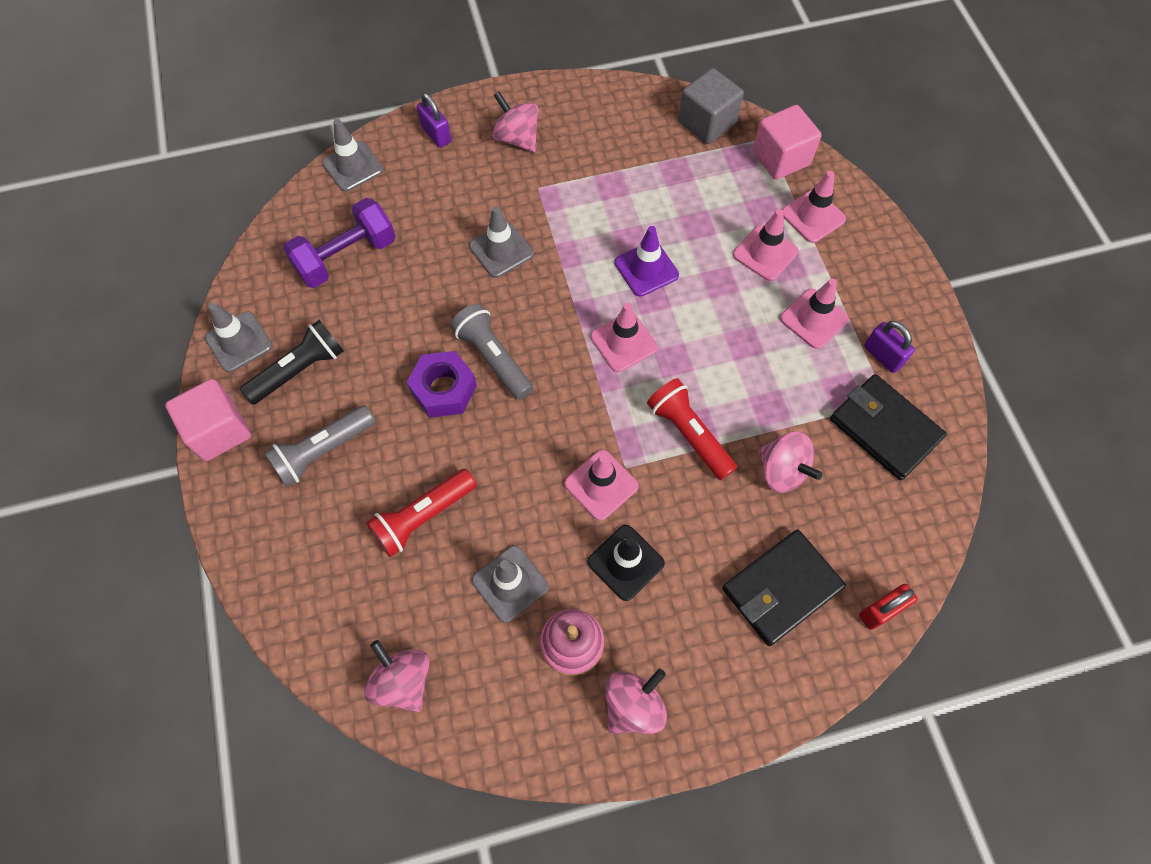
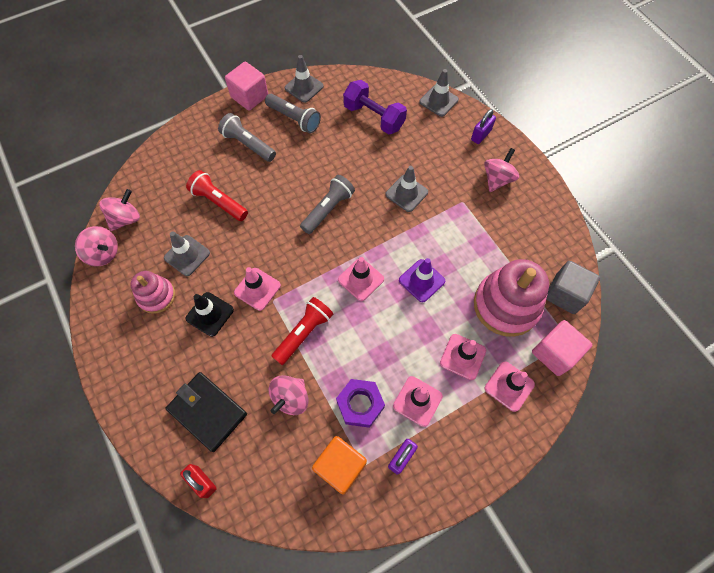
camera: 75 degrees right, 0 degrees up
(300, 370) = (294, 119): black flashlight -> grey flashlight
(444, 389) = (300, 190): purple nut -> purple nut (360, 405)
(633, 705) = (124, 337): pink spinning top -> pink spinning top (103, 253)
(706, 186) = (506, 305): none -> pink stacking toy
(884, 429) = (340, 466): black wallet -> orange cube

